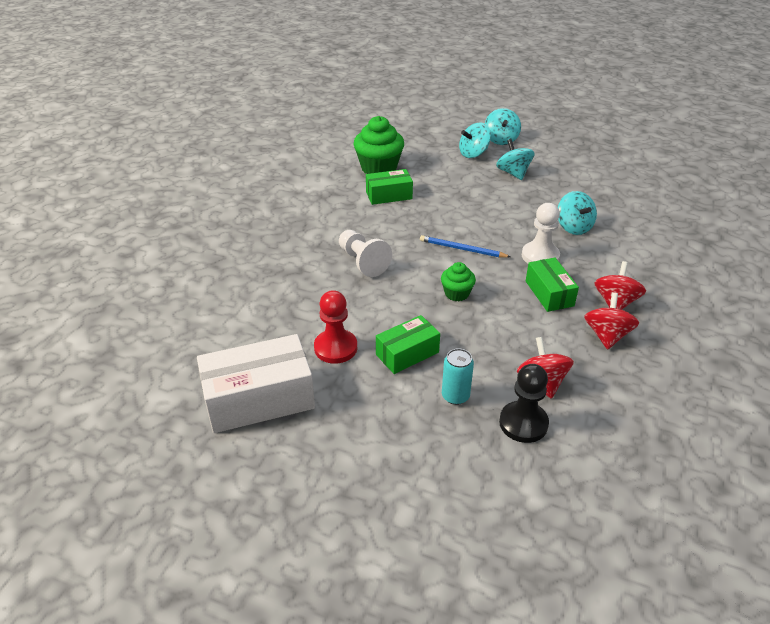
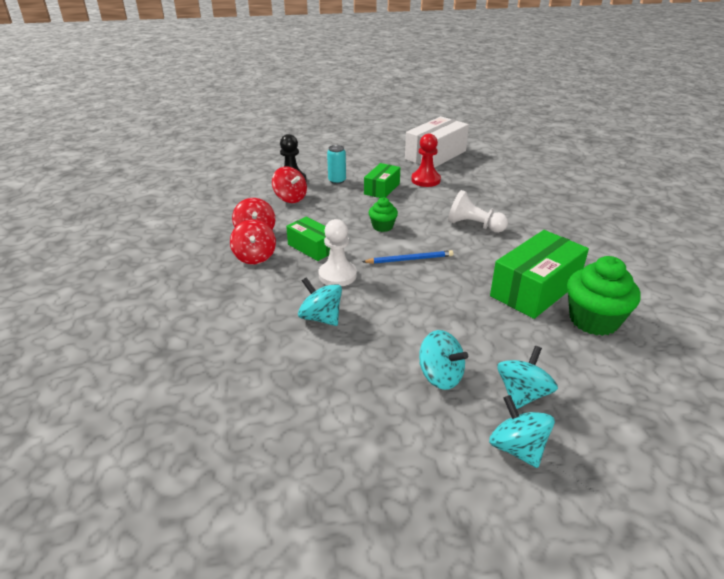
camera: 150 degrees right, 5 degrees down
(389, 195) = (535, 289): green box -> green box, size x1.71

